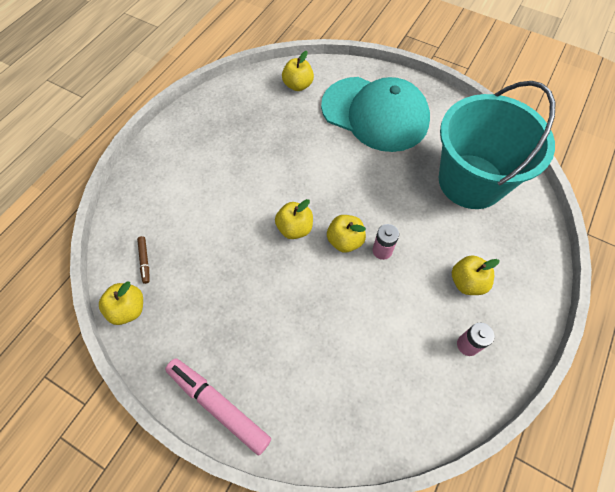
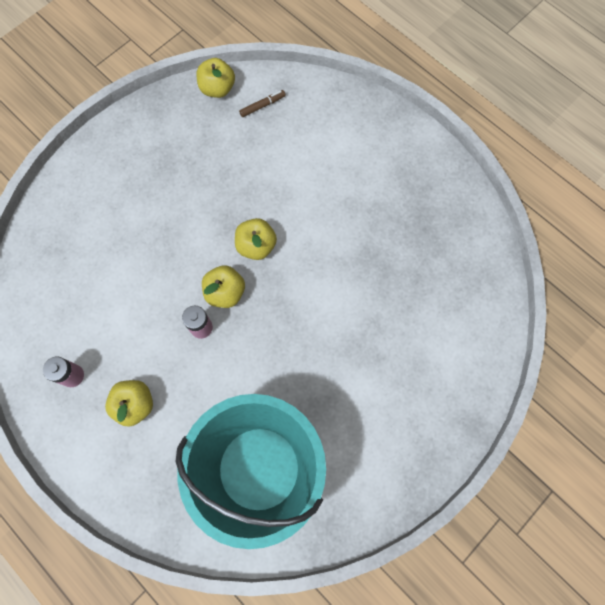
camera: 105 degrees right, 10 degrees up
(145, 261) = (262, 106): brown marker -> brown marker turned 150 degrees clockwise
(218, 406) = (106, 146): pink marker -> none
(298, 85) = (469, 301): yellow apple -> none
(375, 114) = (397, 385): turquoise cap -> none

